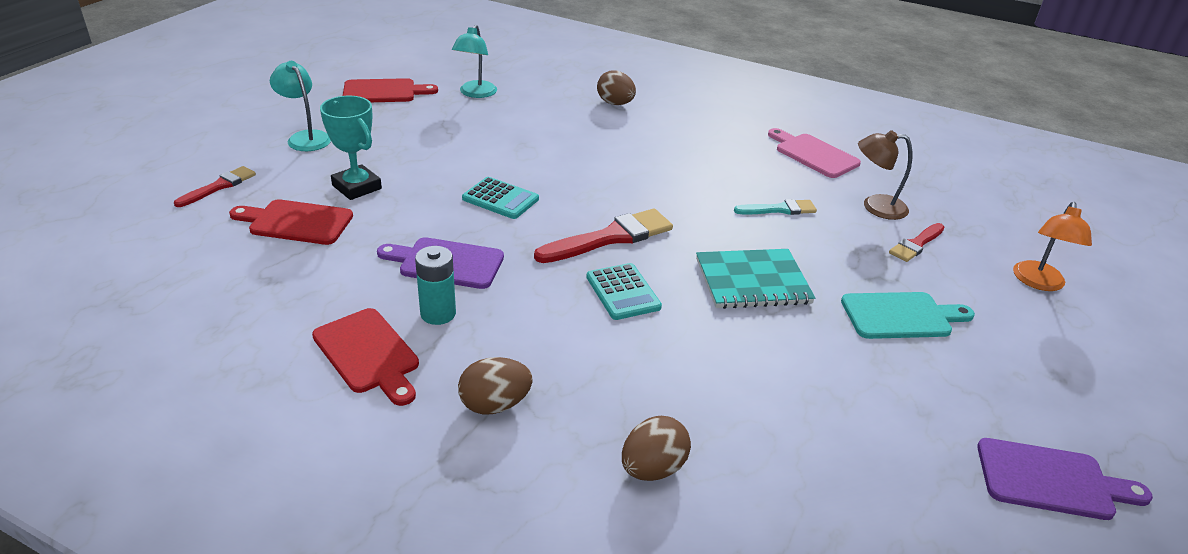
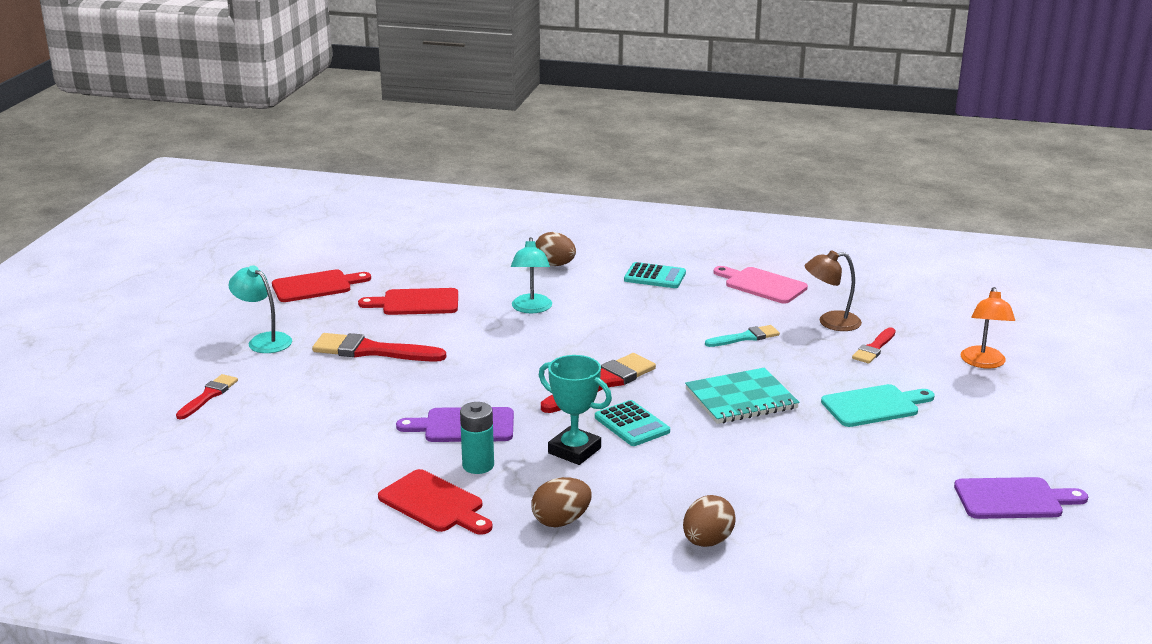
camera: 10 degrees left, 10 degrees down
(296, 222) = (304, 414): red cutting board -> red cutting board (416, 303)
(357, 187) = (343, 377): turquoise trophy -> turquoise trophy (574, 451)
(399, 164) = (372, 351): none -> red brush
(475, 93) = (410, 275): turquoise lamp -> turquoise lamp (531, 309)
(500, 199) = (485, 366): turquoise calculator -> turquoise calculator (655, 276)

